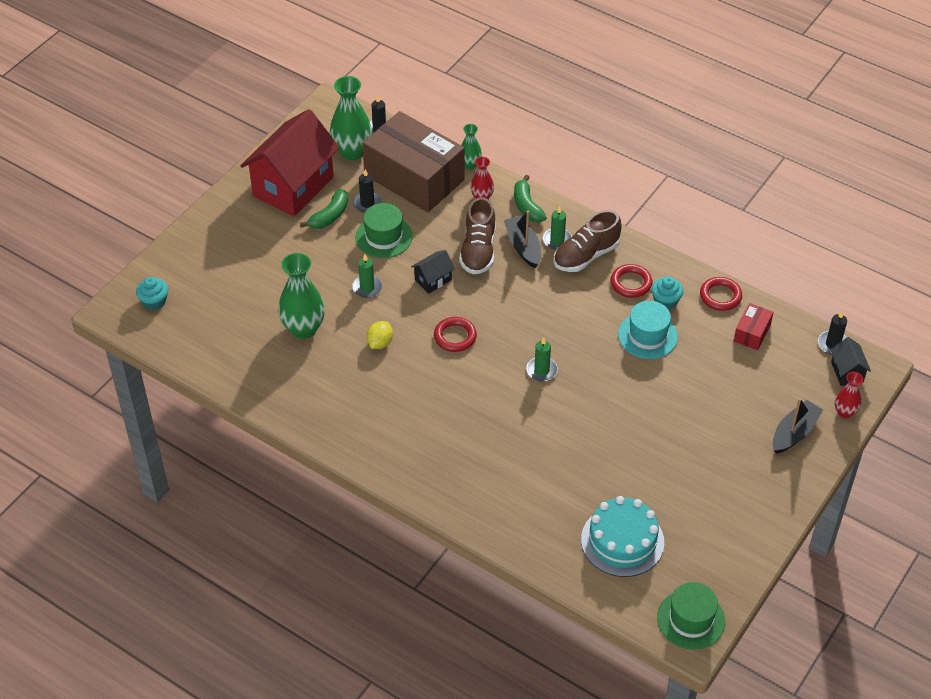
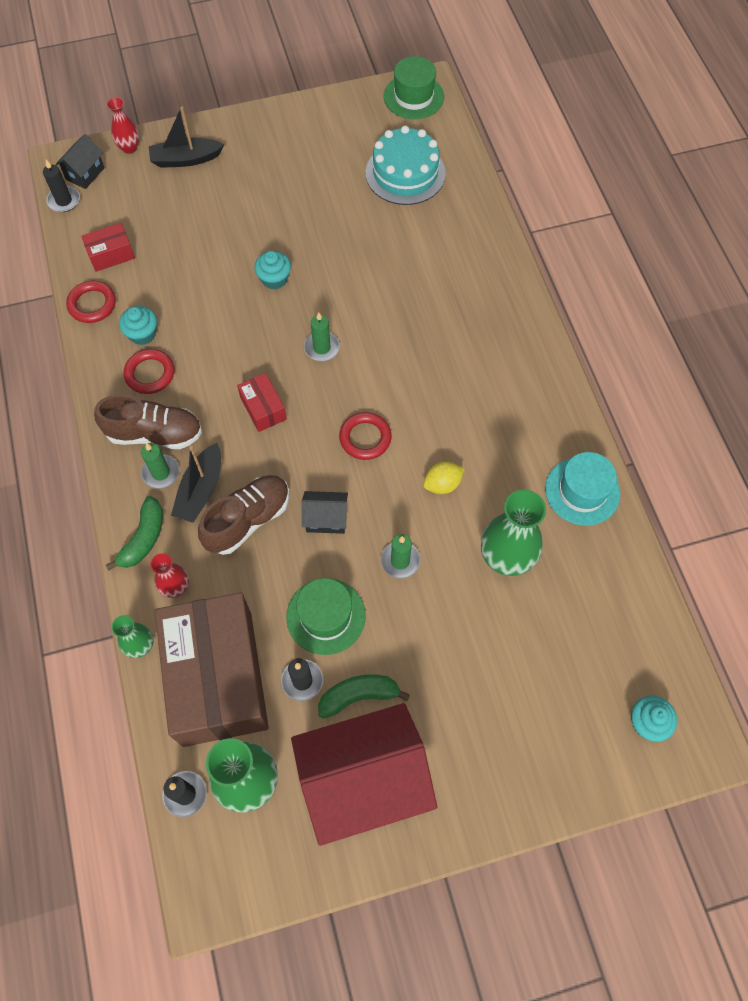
camera: 140 degrees left, 15 degrees up
(537, 311) = (263, 408): none -> red box
(625, 392) = (274, 279): none -> turquoise cupcake
(647, 335) = (196, 314): turquoise hat -> turquoise hat (582, 491)

